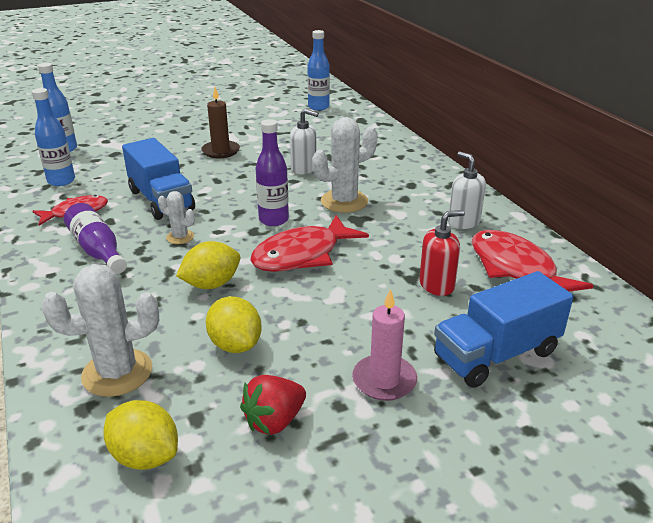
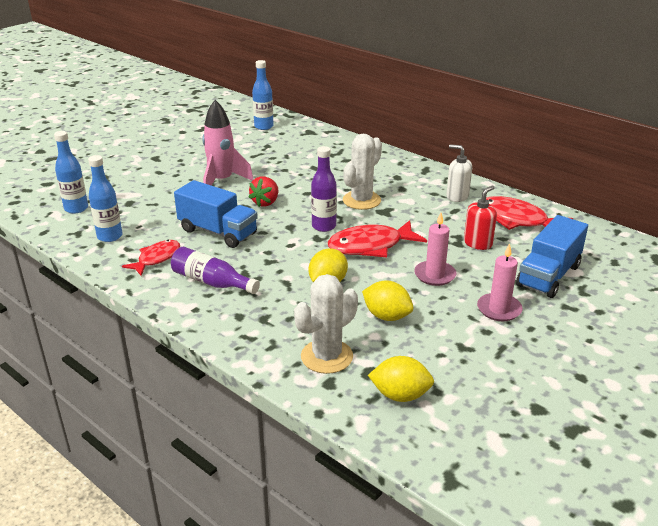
camera: 25 degrees left, 0 degrees up
(180, 237) = (266, 256): white cactus -> none
(221, 151) = (222, 181): brown candle -> pink rocket
(274, 421) = (457, 351): red strawberry -> red strawberry (265, 202)
(302, 255) = (370, 246): red fish -> red fish turned 45 degrees clockwise
(304, 169) = (305, 181): white soap dispenser -> none
(344, 310) = (434, 275): none -> pink candle

